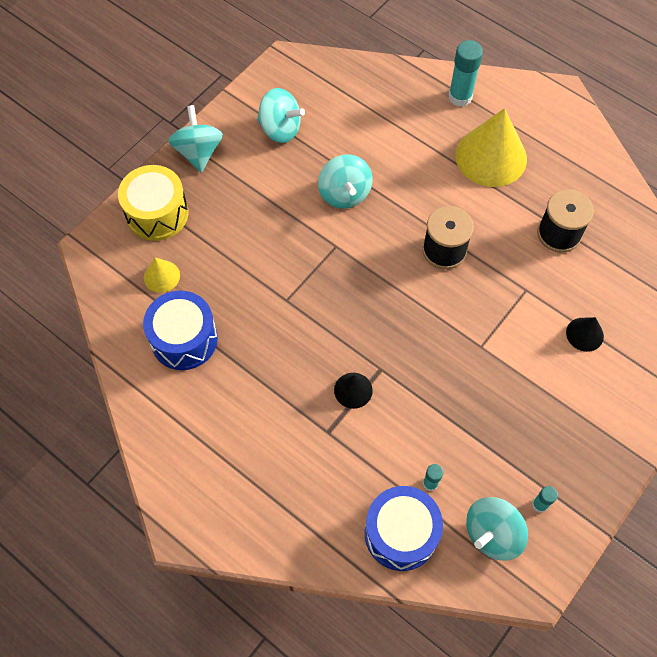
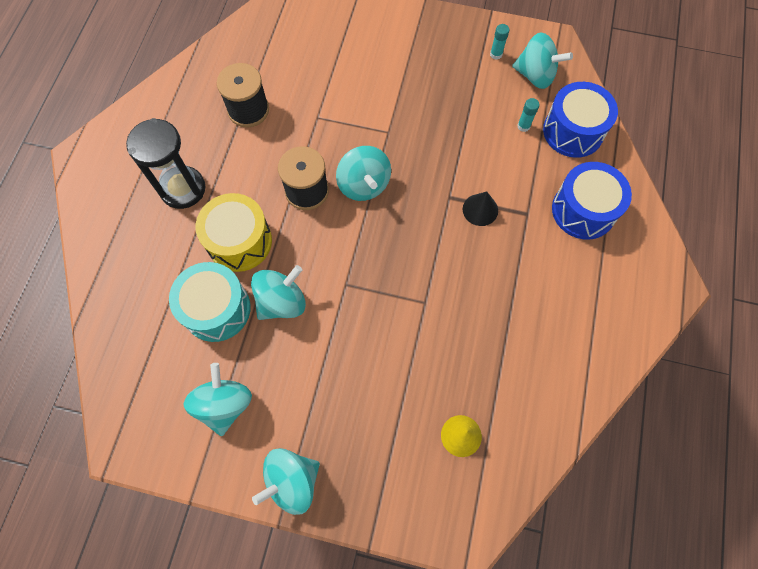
camera: 115 degrees left, 5 degrees up
(157, 213) = (391, 484): yellow drum -> yellow drum (239, 241)
(184, 339) = (514, 375): blue drum -> blue drum (583, 210)
(362, 147) = (216, 309): none -> turquoise drum
(429, 300) = (364, 185): none -> turquoise spinning top
(460, 97) = (115, 241): turquoise glue stick -> none
(491, 157) = (183, 189): yellow cone -> black hourglass
(584, 334) = (339, 66): black cone -> none

